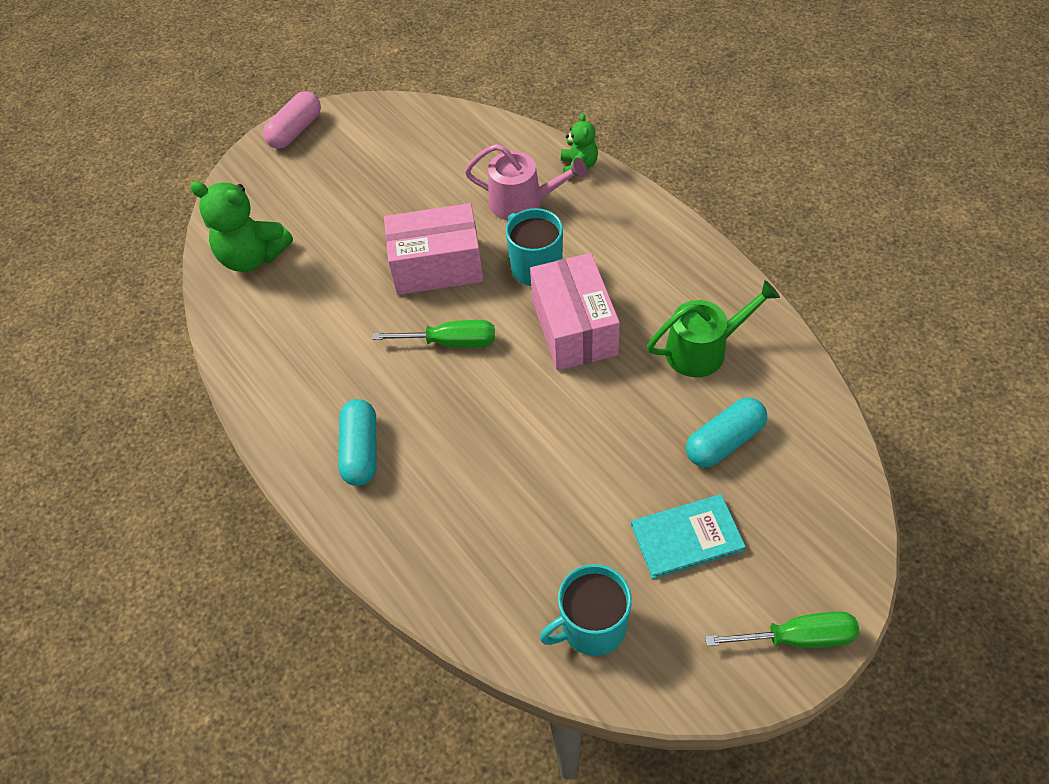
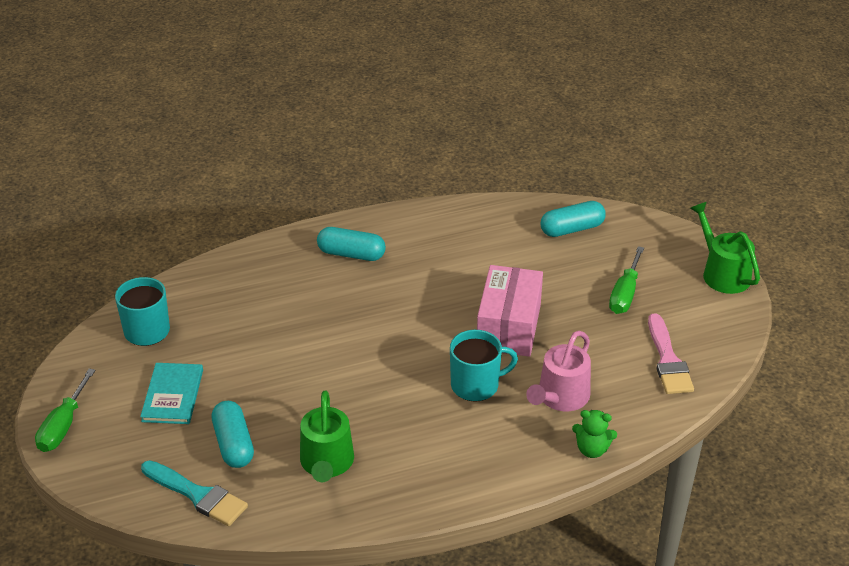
camera: 105 degrees right, 15 degrees down
(252, 257) = (572, 229): green teddy bear -> turquoise capsule
(295, 131) = (722, 273): pink capsule -> green watering can
(438, 143) = (668, 360): none -> pink brush
(451, 342) = (422, 317): green screwdriver -> green screwdriver (625, 294)
(574, 328) = (396, 390): pink box -> none
(809, 443) = (197, 495): none -> turquoise brush

